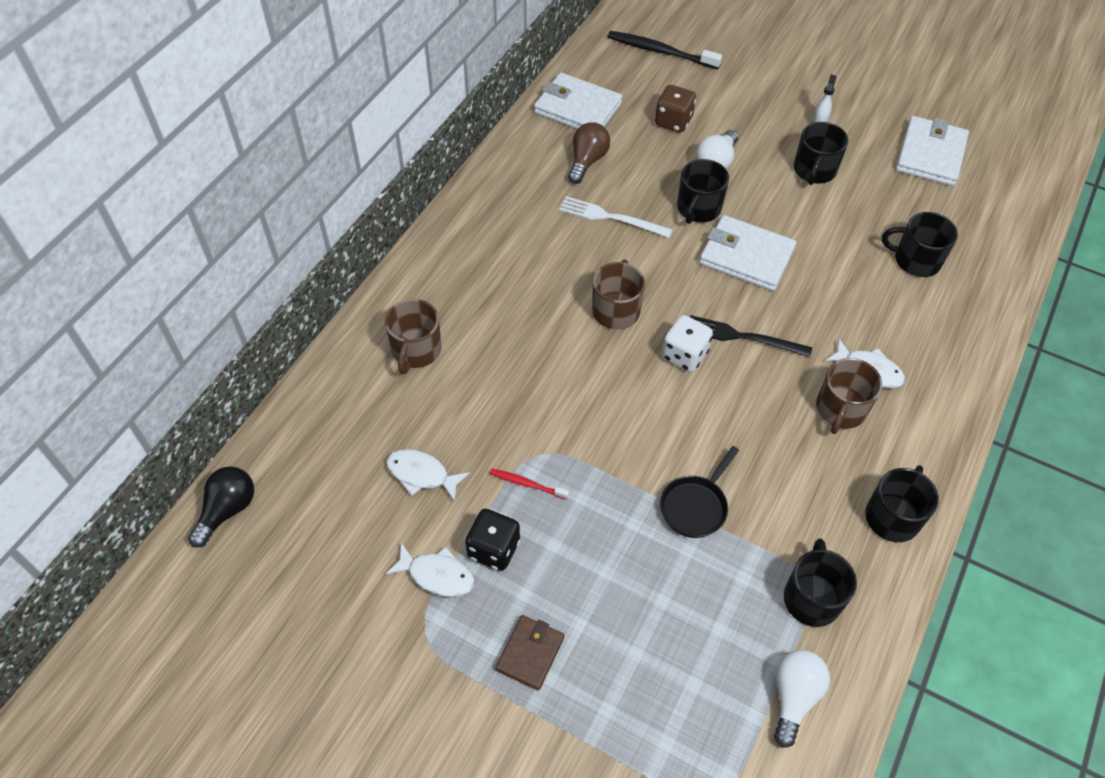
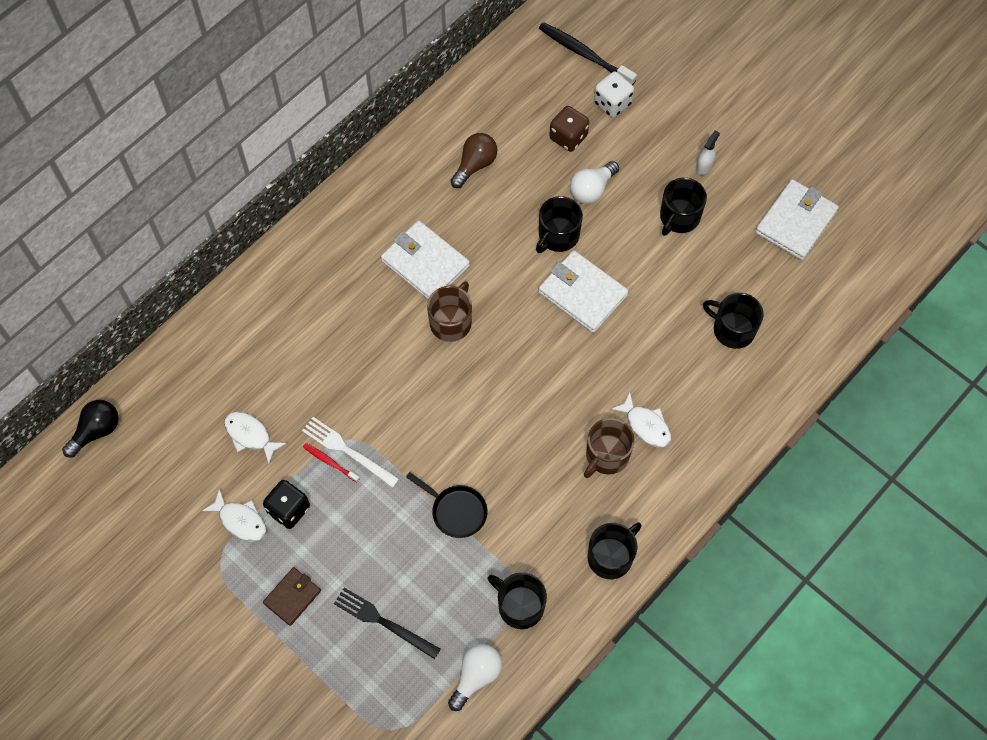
camera: 15 degrees right, 10 degrees up
(416, 350) = (274, 324): brown mug -> none
(577, 108) = (485, 105): white wallet -> white wallet (425, 264)
(611, 217) = (477, 229): white fork -> white fork (347, 451)
(684, 355) = (494, 377): white dice -> white dice (612, 103)
(695, 506) = (456, 511): black pan -> black pan turned 105 degrees counterclockwise
(743, 337) = (550, 371): black fork -> black fork (383, 622)
(811, 597) = (519, 606): black mug -> black mug turned 75 degrees counterclockwise

